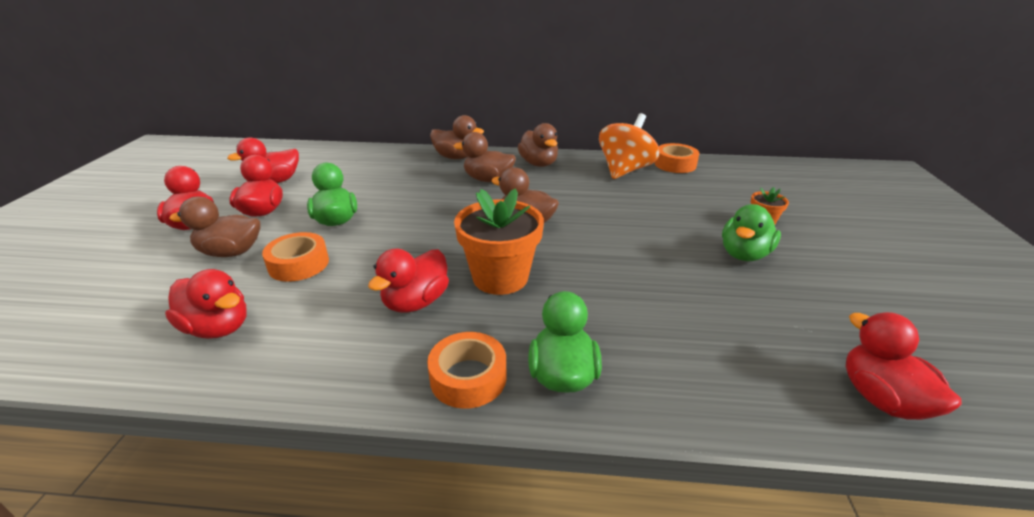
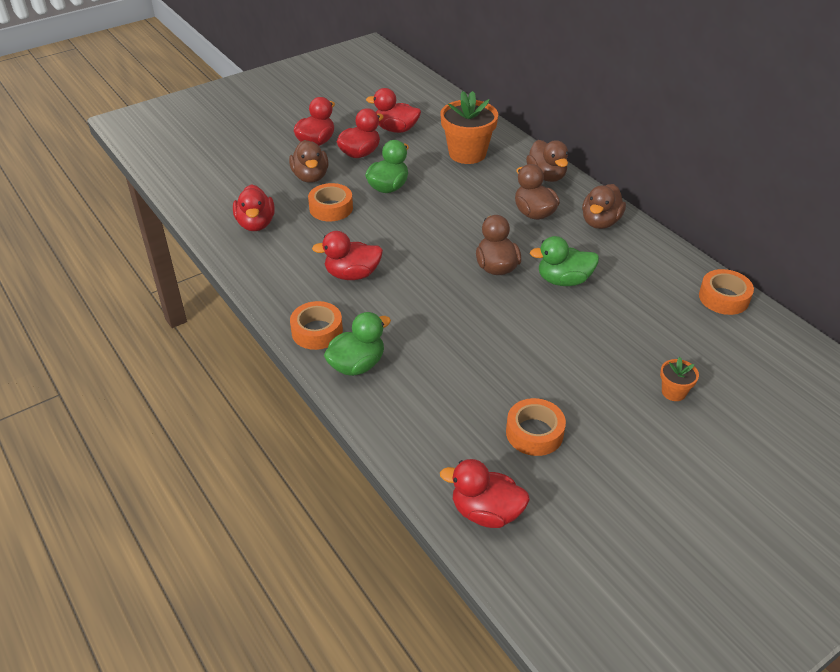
camera: 50 degrees right, 10 degrees up
(231, 252) = (310, 177): brown duck -> brown duck turned 150 degrees counterclockwise
(500, 277) = (416, 292): orange flower pot -> orange flower pot (467, 153)
(625, 170) = (662, 274): orange spinning top -> none
(744, 254) = (599, 397): green duck -> green duck (563, 280)
(769, 308) = (534, 433): none -> orange tape
(881, 399) = (486, 512): red duck -> red duck turned 105 degrees counterclockwise

